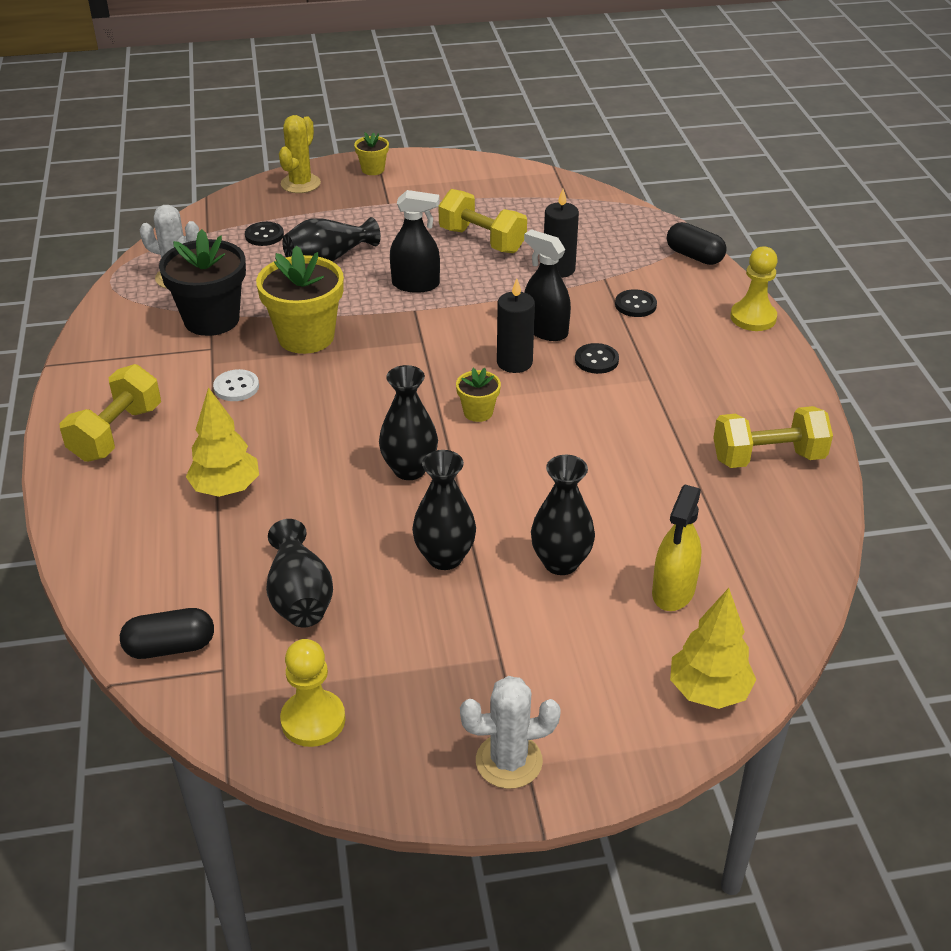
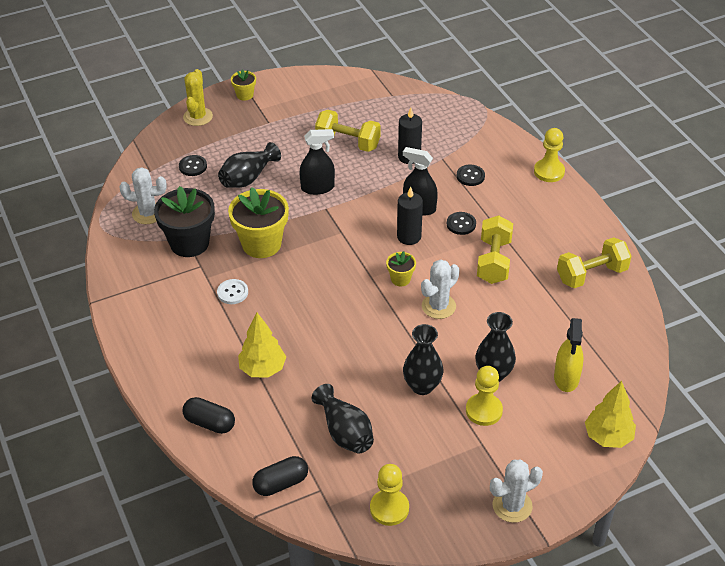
camera: 15 degrees left, 5 degrees up
(116, 433) = (169, 344): yellow dumbbell -> yellow dumbbell (493, 261)
(409, 469) = (374, 330): black vase -> none
(517, 457) = (438, 306): none -> white cactus
(523, 611) = (484, 411): none -> yellow pawn
(694, 256) = (495, 129): black capsule -> black capsule (209, 423)

